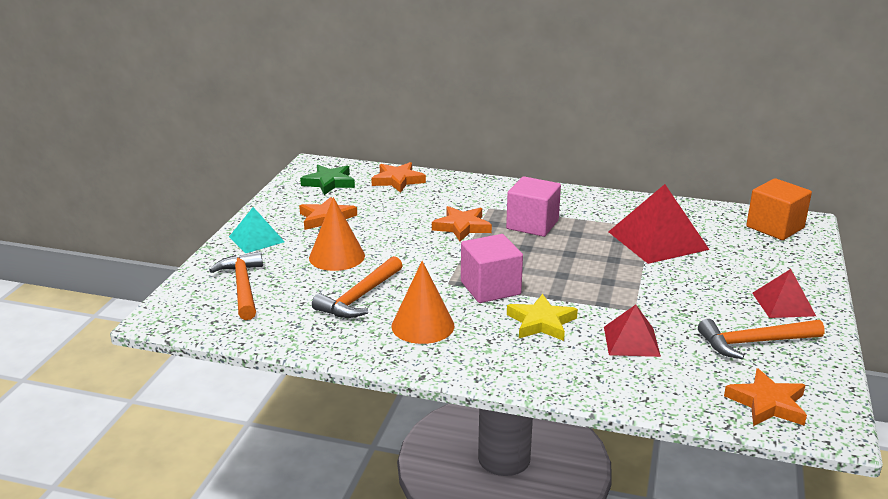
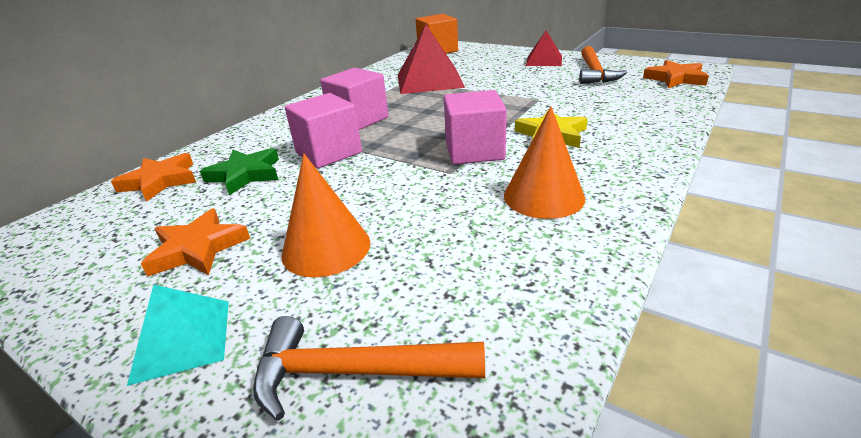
camera: 70 degrees left, 5 degrees up
(329, 183) = (82, 237): green star -> green star (245, 174)
(360, 297) = (456, 236): orange hammer -> none
(462, 227) = (328, 153): orange star -> pink cube
(631, 341) = (589, 105): red pyramid -> none

